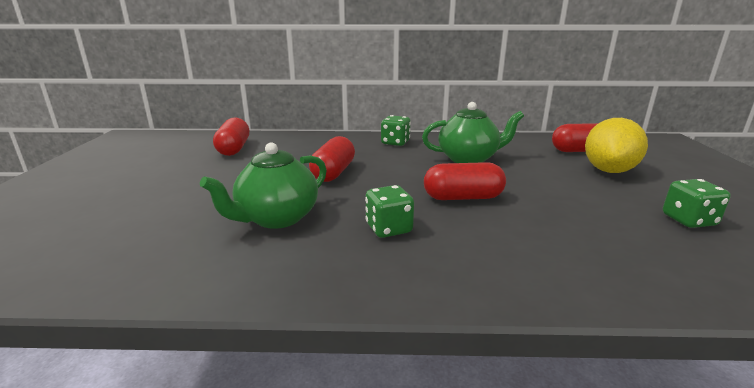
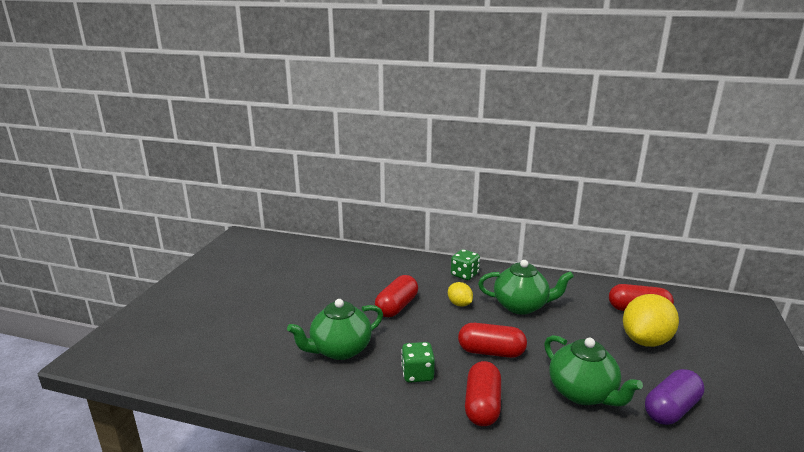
camera: 15 degrees right, 0 degrees up
(234, 149) = (324, 265): red capsule -> red capsule (482, 405)
(403, 164) = (459, 304): none -> yellow lemon
(589, 220) = (583, 393): none -> green teapot
(688, 220) = (671, 409): green dice -> purple capsule

